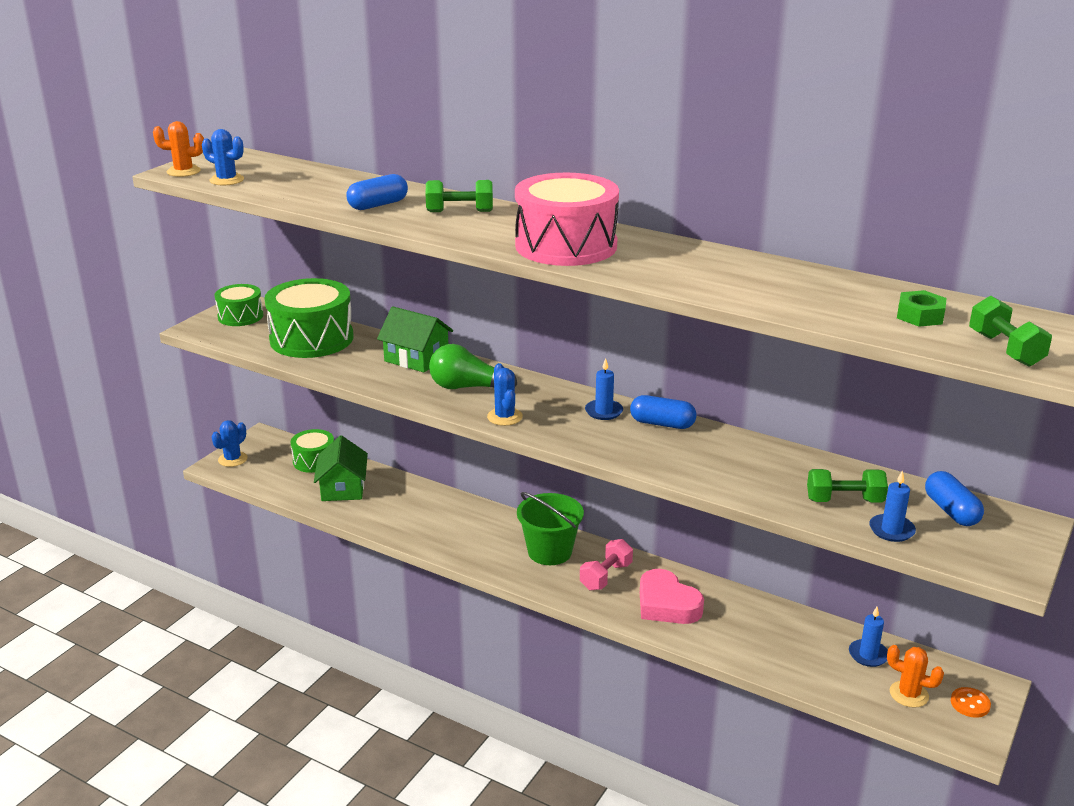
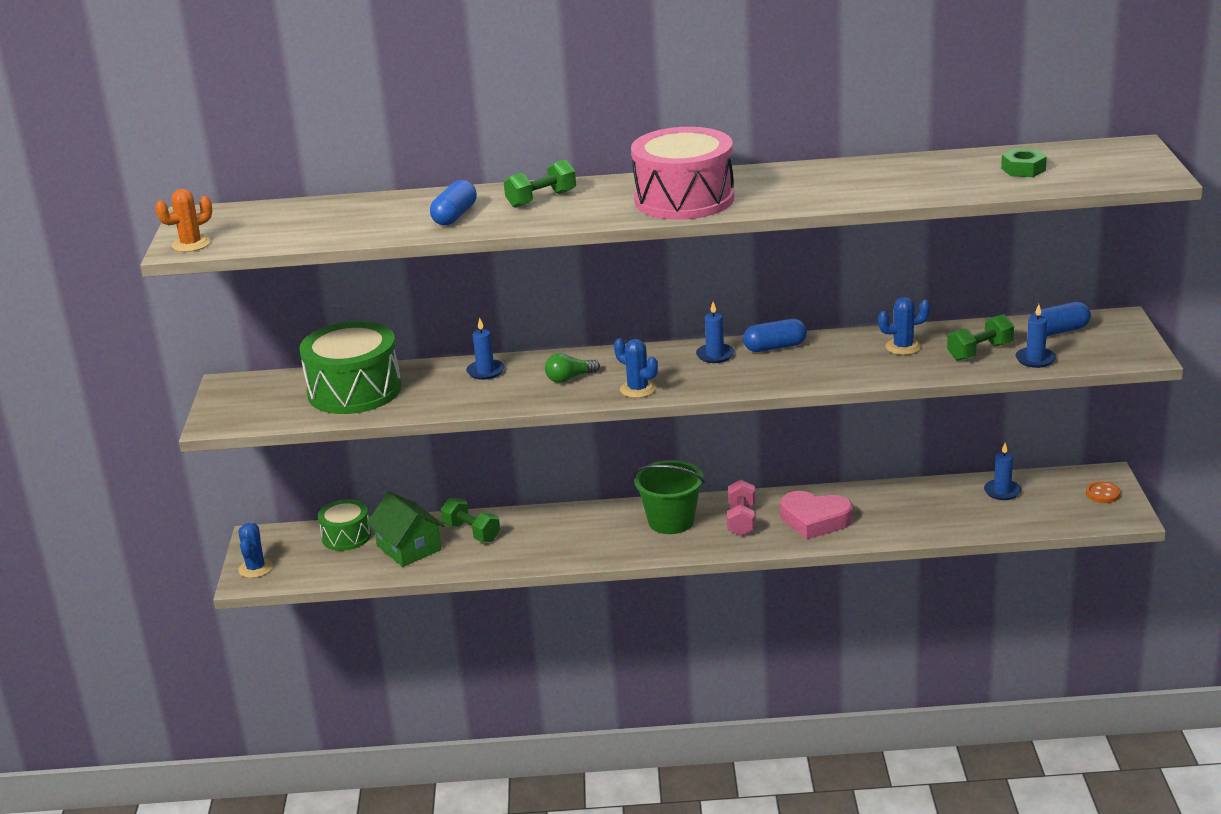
camera: 30 degrees left, 0 degrees up
(227, 180) = (256, 238): blue cactus -> blue cactus (903, 347)
(240, 316) = (244, 396): green drum -> none
(416, 358) = (485, 371): green house -> blue candle
(467, 387) = (569, 378): green light bulb -> green light bulb, size x0.62
(909, 694) = (1057, 506): orange cactus -> none
(951, 511) = (1058, 331): blue capsule -> blue capsule turned 60 degrees counterclockwise
(1005, 349) = (1108, 174): green dumbbell -> green dumbbell (471, 532)

